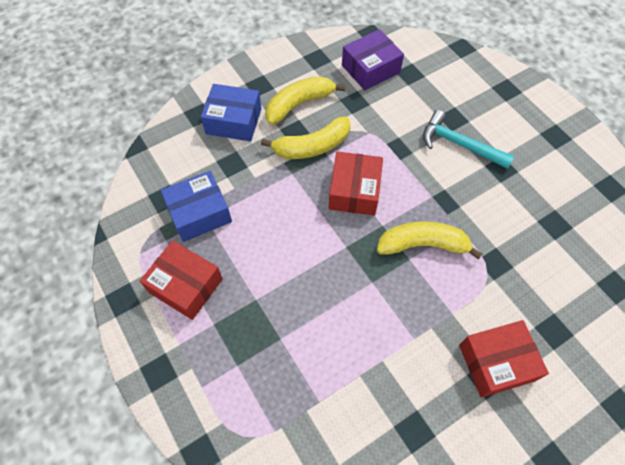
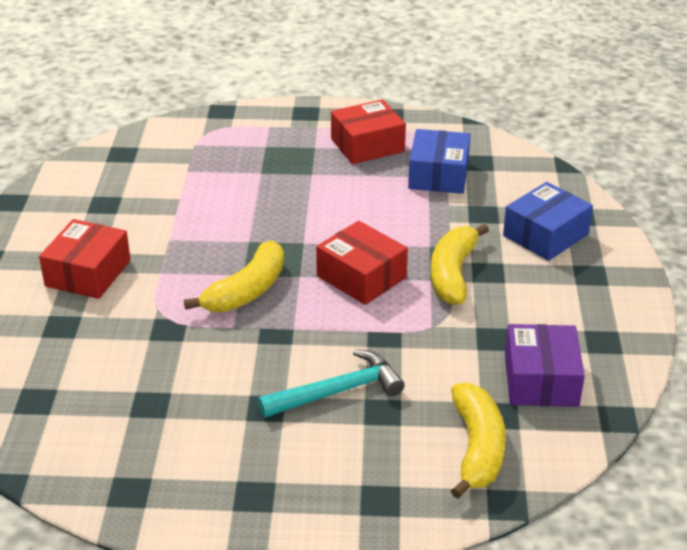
camera: 125 degrees right, 25 degrees down
(299, 104) = (529, 292): yellow banana -> yellow banana (477, 448)

